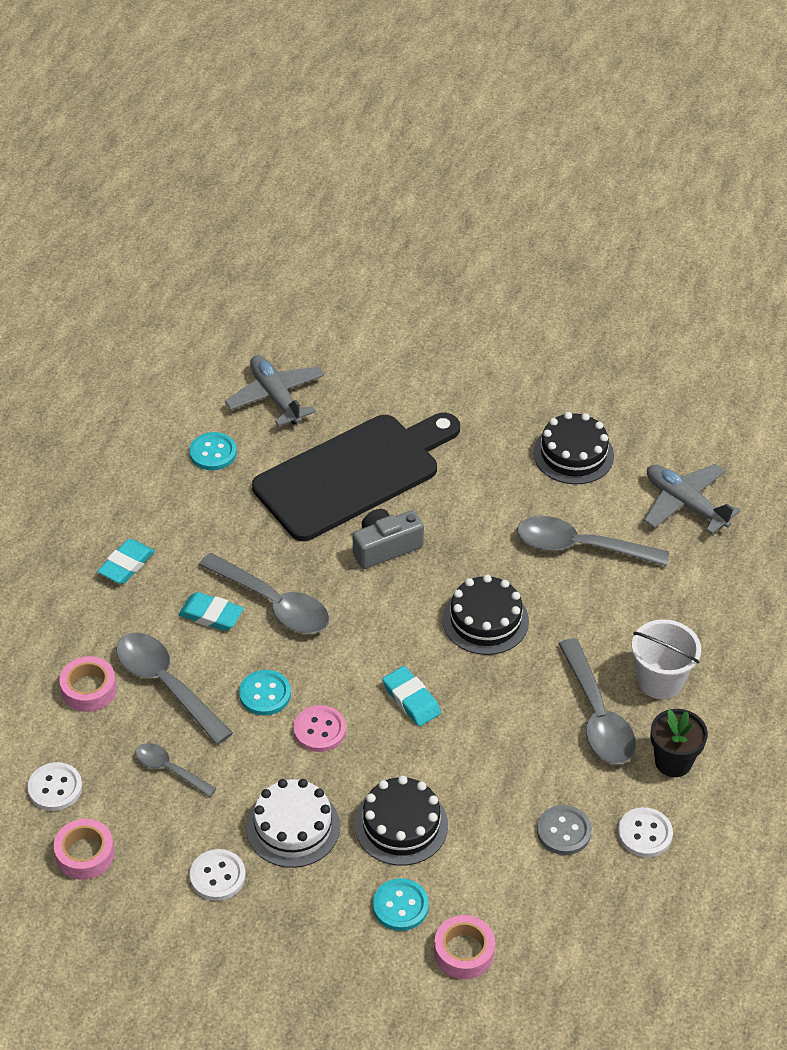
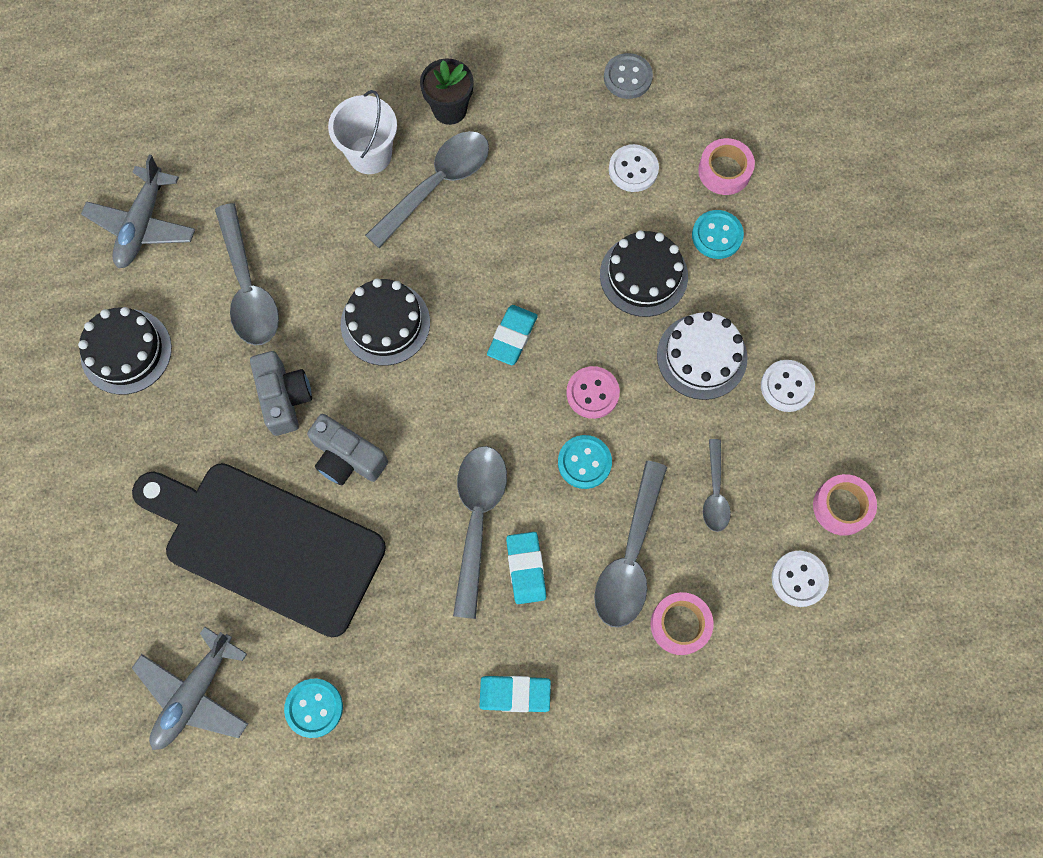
camera: 120 degrees left, 25 degrees up
(465, 530) = (284, 398): none -> grey camera
(564, 831) = (569, 155): grey button -> grey button (627, 77)
(645, 834) = (533, 99): white button -> white button (633, 169)

